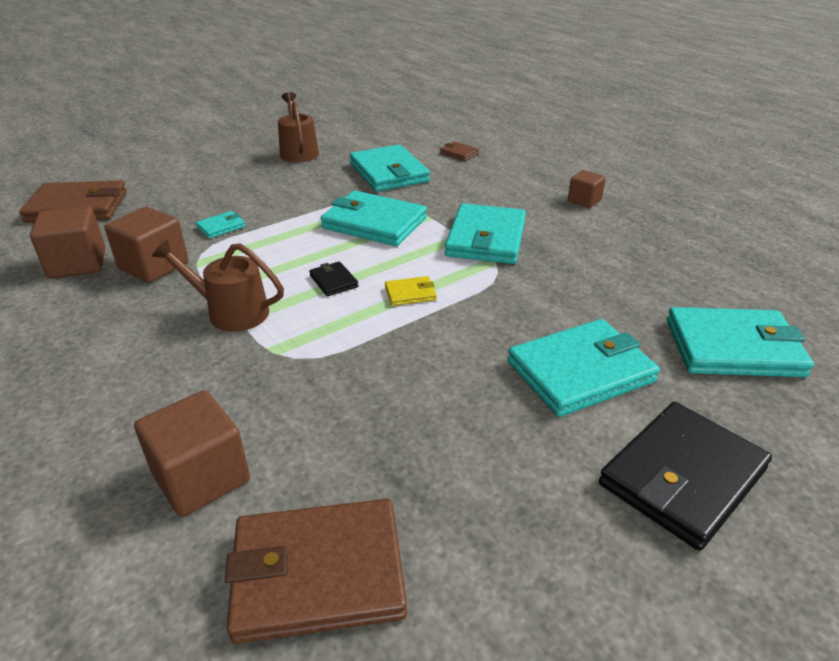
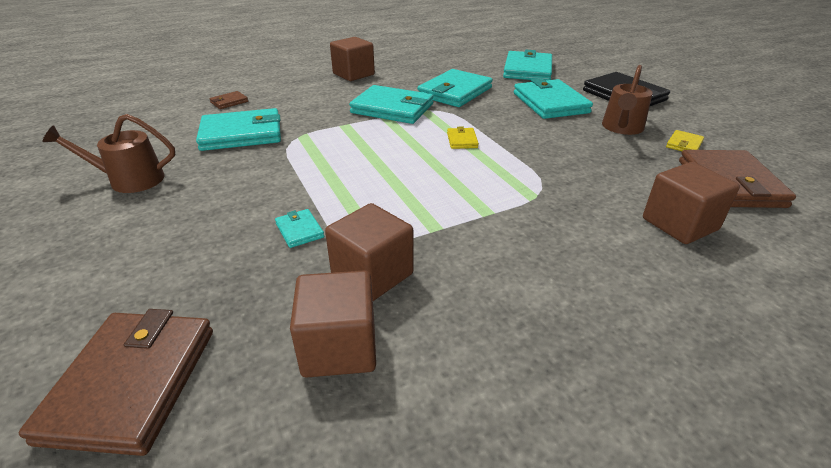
camera: 80 degrees left, 0 degrees up
(231, 312) = (476, 218): brown watering can -> brown watering can (622, 128)
(333, 281) = (436, 169): black wallet -> none
(374, 223) = (343, 147): turquoise wallet -> turquoise wallet (455, 92)
(464, 536) = (684, 144): none -> yellow wallet
(584, 201) = (353, 74): brown cube -> brown cube, size x1.65

